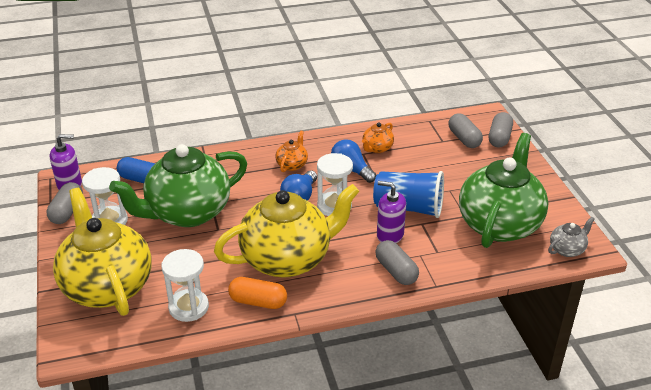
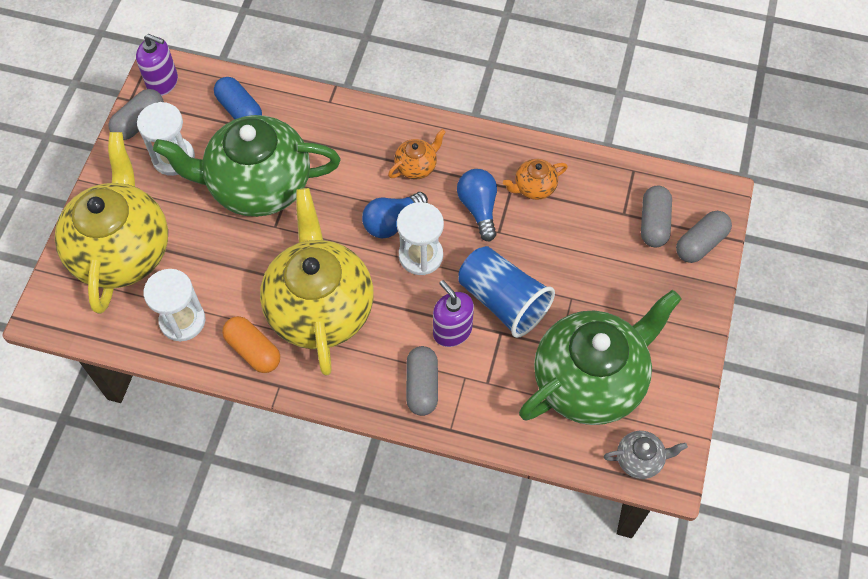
camera: 30 degrees right, 25 degrees up
(288, 259) = (320, 307): yellow teapot -> yellow teapot turned 105 degrees counterclockwise

